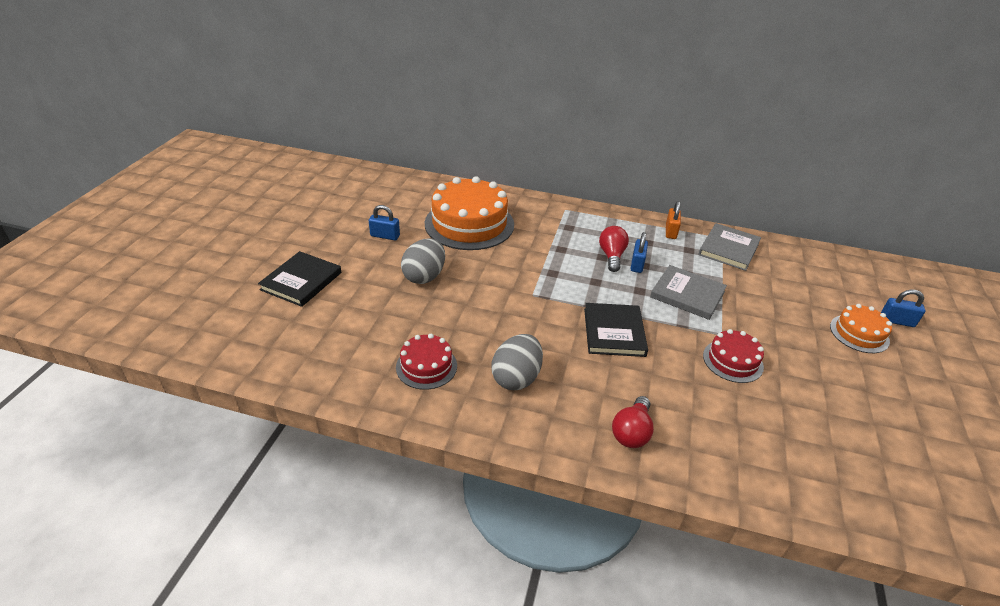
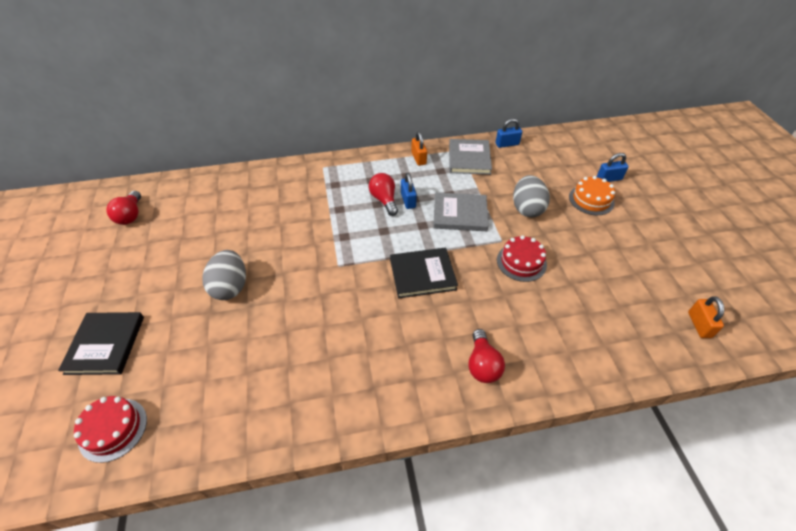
camera: 25 degrees left, 10 degrees up
(372, 194) = (130, 215): none -> red light bulb
(385, 236) = (168, 258): blue padlock -> blue padlock (507, 144)
(426, 366) = (281, 383): red cake -> red cake (113, 429)
(469, 224) = (244, 213): orange cake -> none
(516, 378) = (366, 357): grey egg -> grey egg (527, 209)
(614, 332) = (422, 274): black book -> black book turned 75 degrees counterclockwise
(930, 505) = (699, 325): none -> orange padlock

